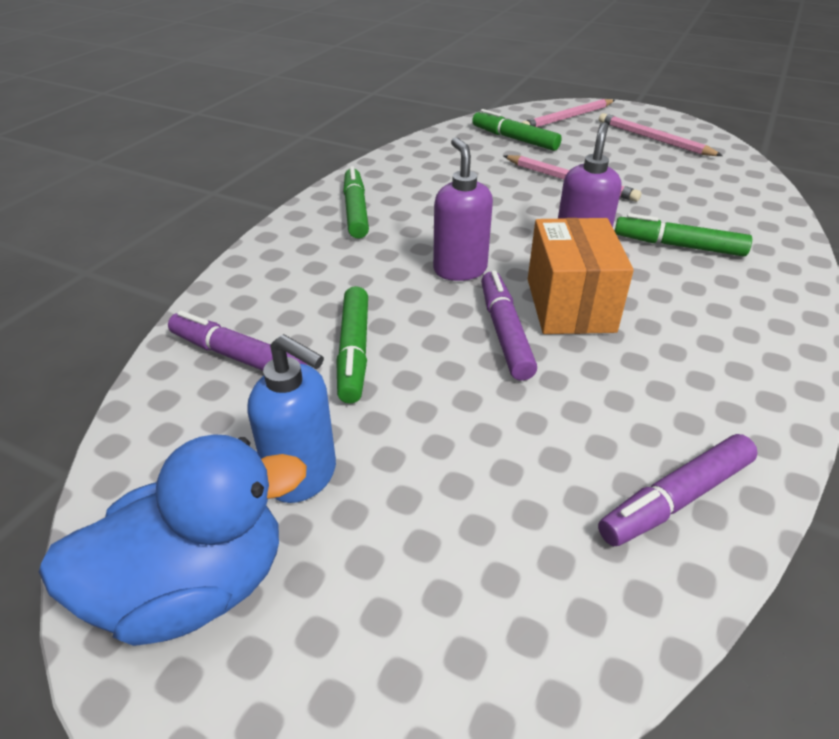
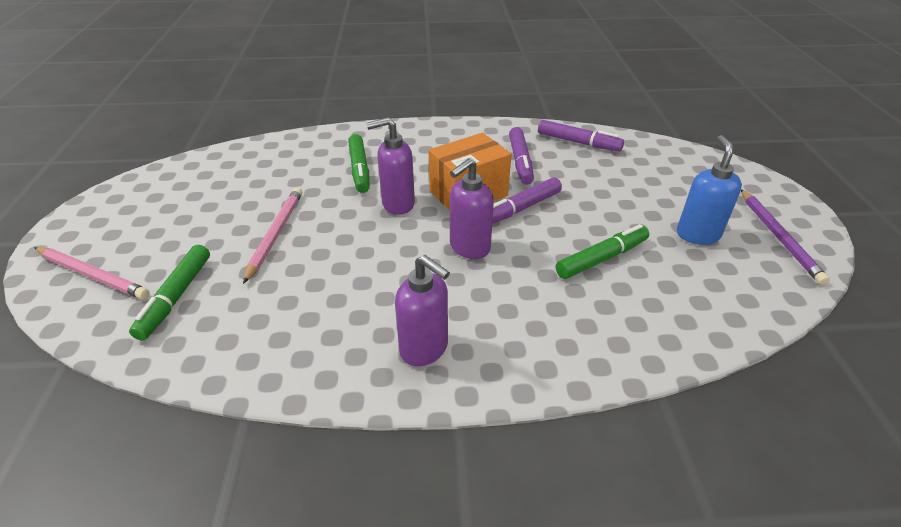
camera: 120 degrees left, 0 degrees up
(195, 586) = (778, 237): blue duck -> purple pencil
(237, 357) = (667, 307): purple marker -> purple marker (520, 161)
(355, 211) = (424, 349): green marker -> purple soap dispenser
(654, 139) = (150, 208): pink pencil -> none

